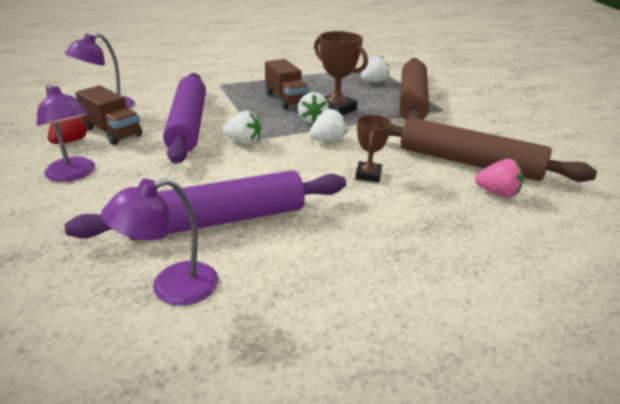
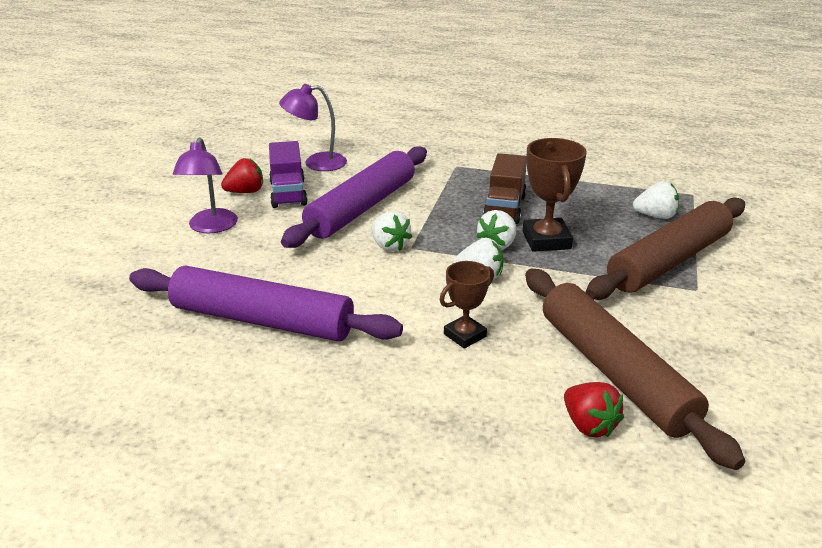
camera: 40 degrees right, 0 degrees up
(112, 132) = (288, 193): brown truck -> purple truck
(171, 288) = (158, 362): purple lamp -> none
(497, 193) = (589, 425): pink strawberry -> red strawberry

